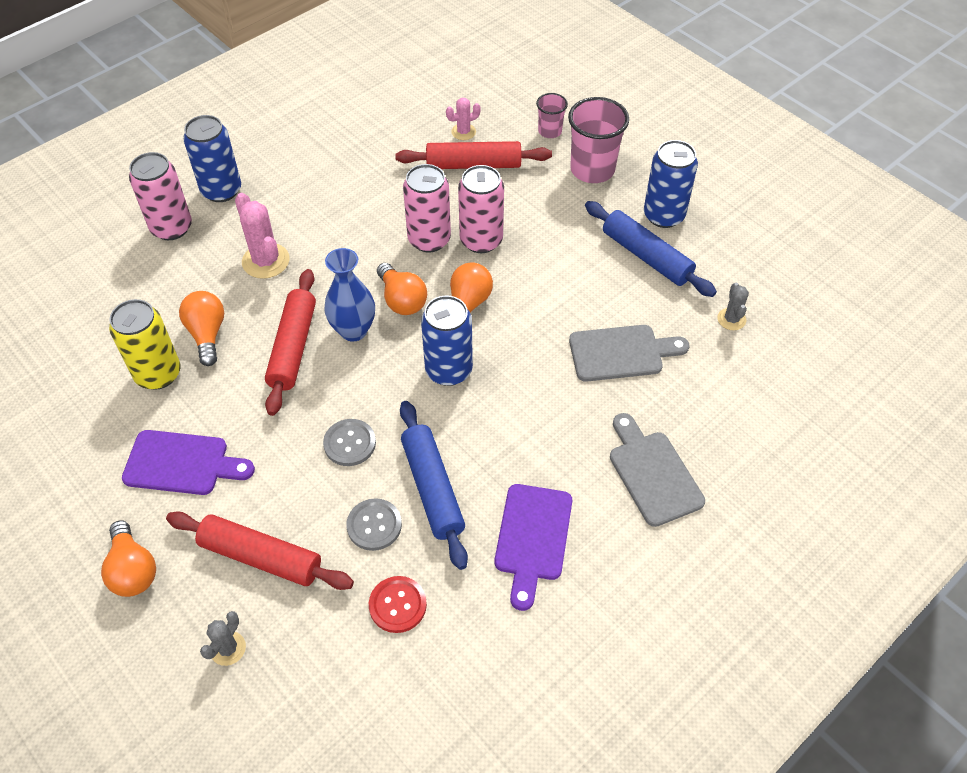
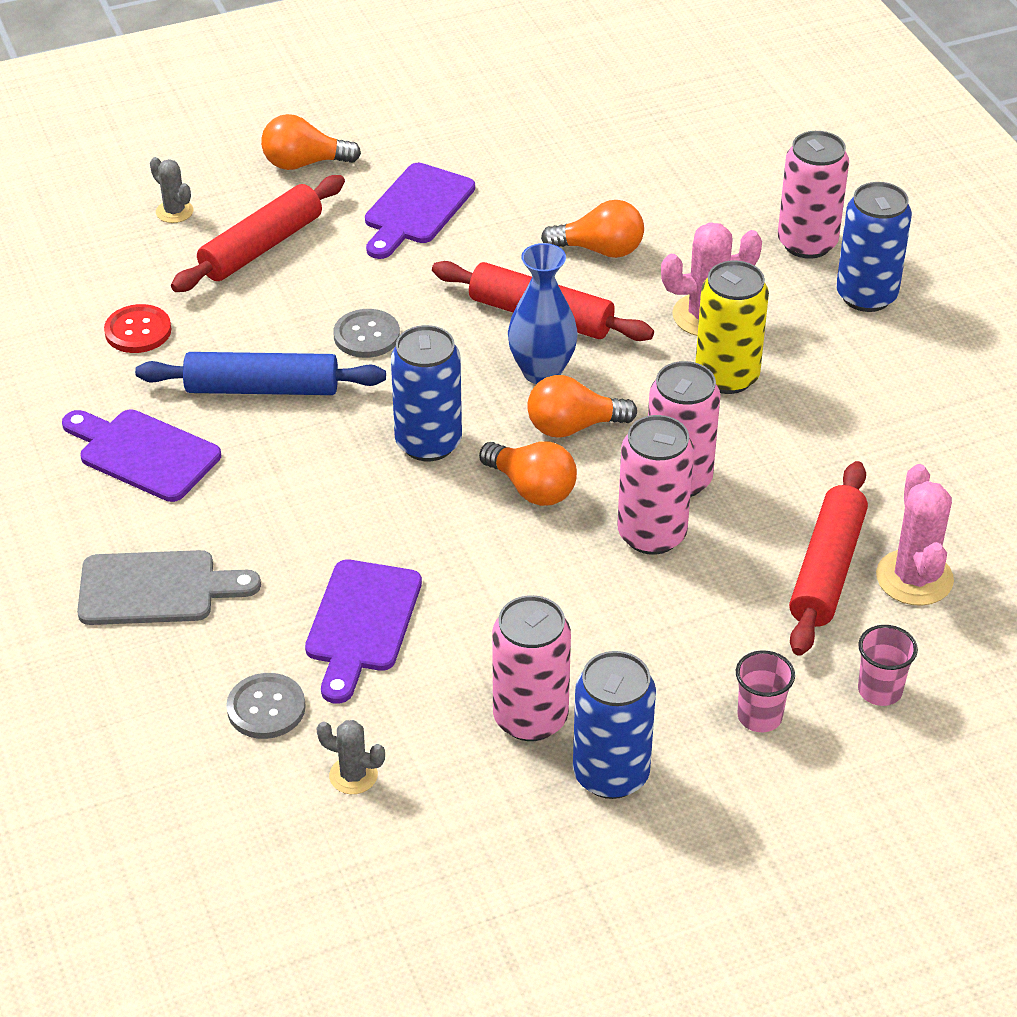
camera: 110 degrees right, 10 degrees down
(158, 374) = (556, 206): yellow can -> yellow can (727, 376)
(374, 525) = (245, 333): grey button -> grey button (266, 708)
(463, 132) = (914, 578): pink cactus -> pink cactus, size x1.72
(592, 170) = (759, 716): pink cup -> pink cup, size x0.55
(621, 353) = (362, 623): grey cutting board -> purple cutting board
(646, 256) = (530, 718): blue rolling pin -> pink can

